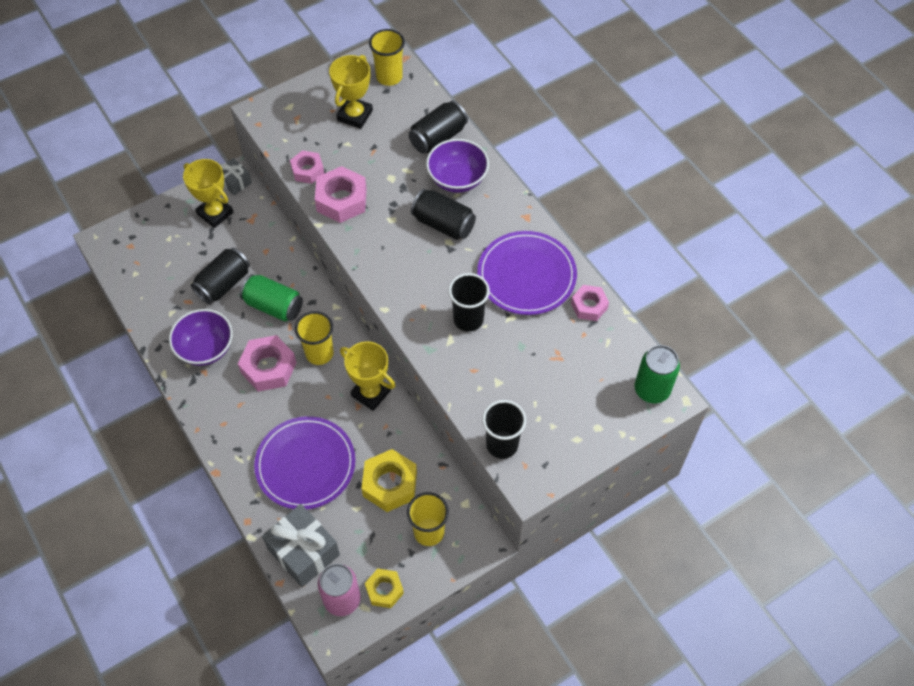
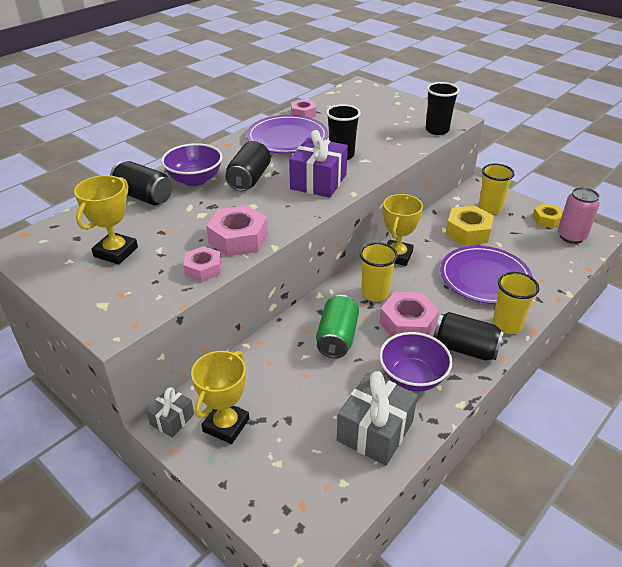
camera: 105 degrees left, 20 degrees down
(223, 284) = (325, 386): black can -> black can (465, 348)
(303, 552) = (555, 262): grey gift -> grey gift (375, 431)
(355, 115) = (116, 252): yellow trophy -> yellow trophy turned 75 degrees counterclockwise
(389, 77) = (55, 239): yellow cup -> yellow cup (506, 325)
(418, 283) = (318, 182): none -> purple gift
(652, 390) = (358, 90): green can -> none

